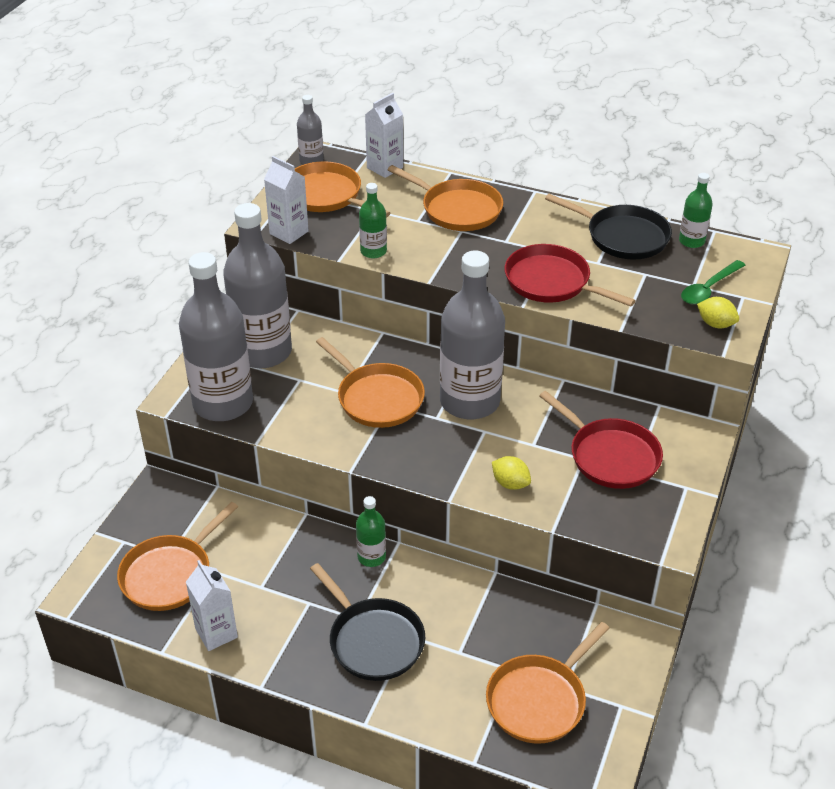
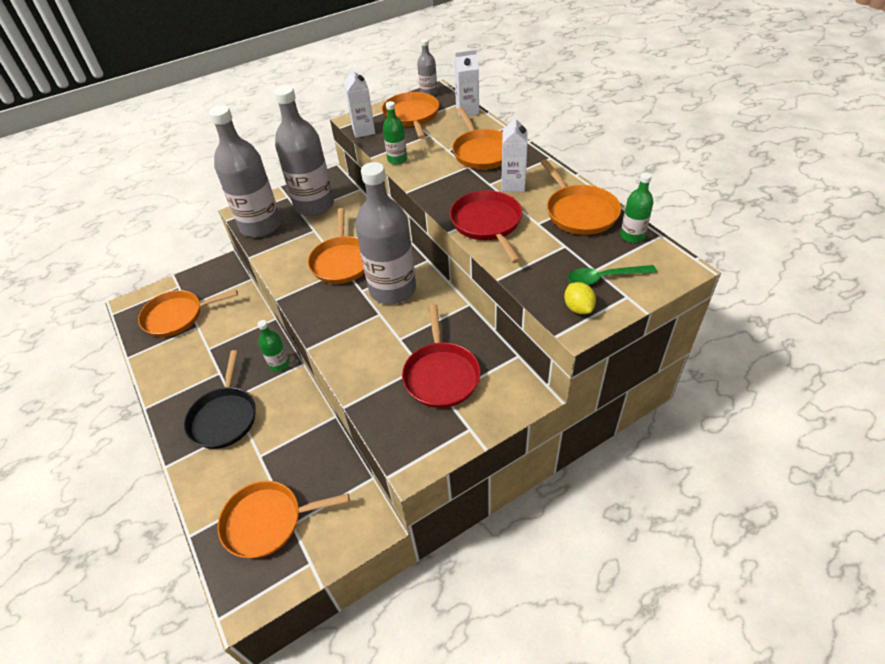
camera: 40 degrees right, 5 degrees up
(216, 633) = (160, 362): white carton -> white carton (513, 185)
(510, 483) = (355, 358): yellow lemon -> none
(623, 236) = (579, 212): black pan -> orange pan

